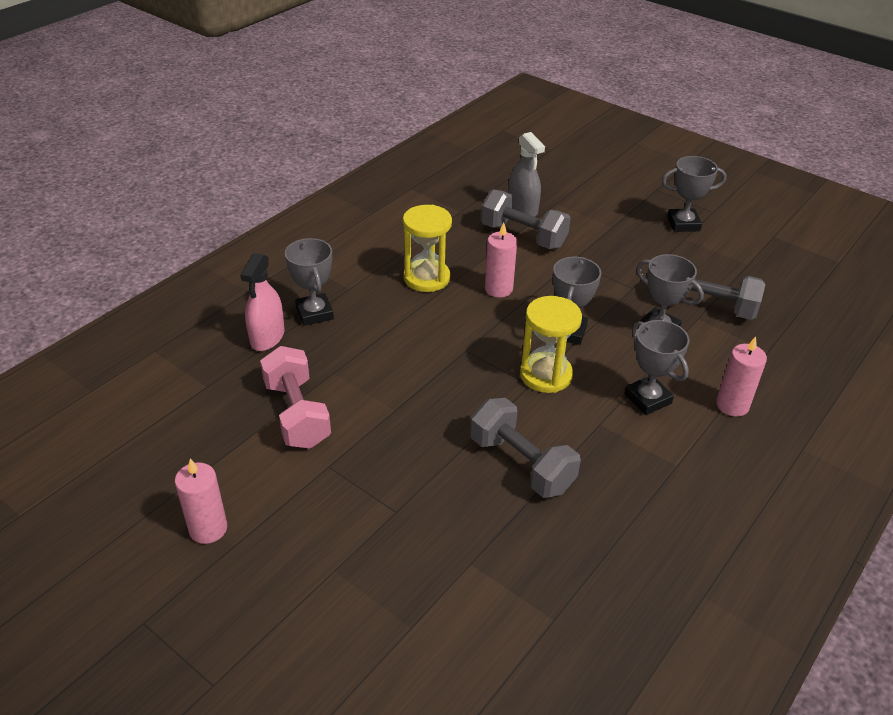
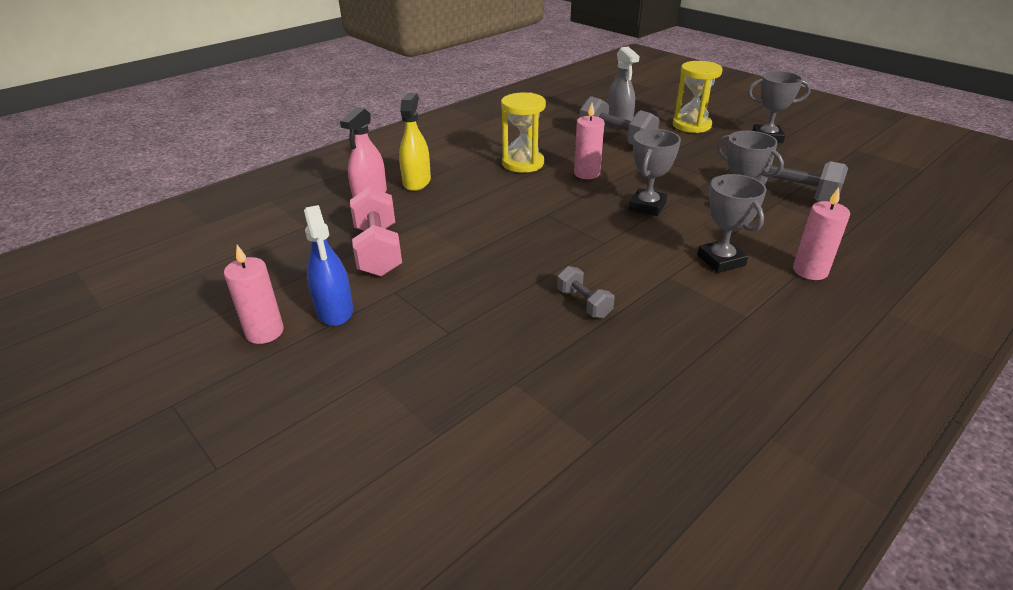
camera: 10 degrees right, 5 degrees down
(273, 495) = (334, 310): none -> blue spray bottle
(314, 313) = (416, 182): grey trophy -> yellow spray bottle
(521, 464) = (583, 303): grey dumbbell -> grey dumbbell, size x0.55
(545, 375) = (620, 236): yellow hourglass -> yellow hourglass (691, 125)

